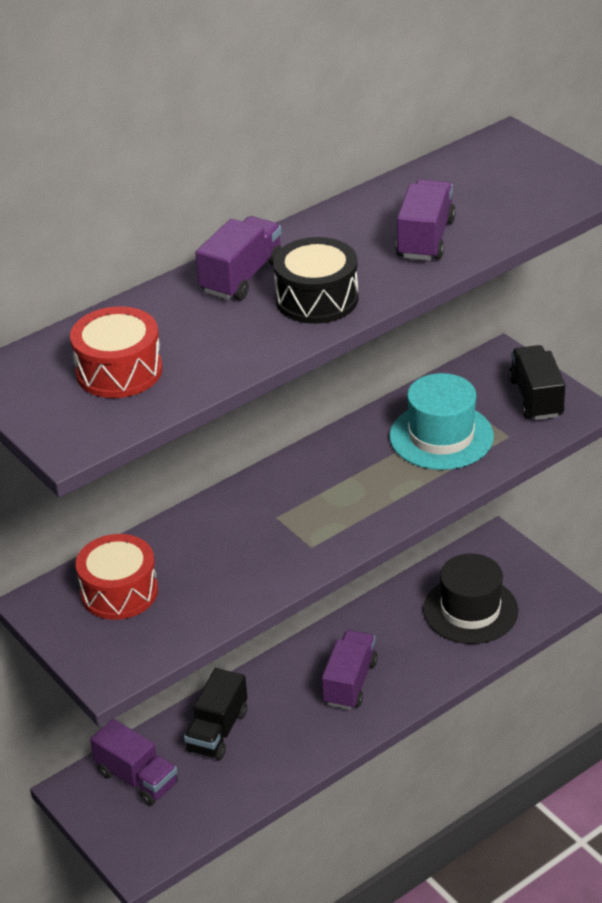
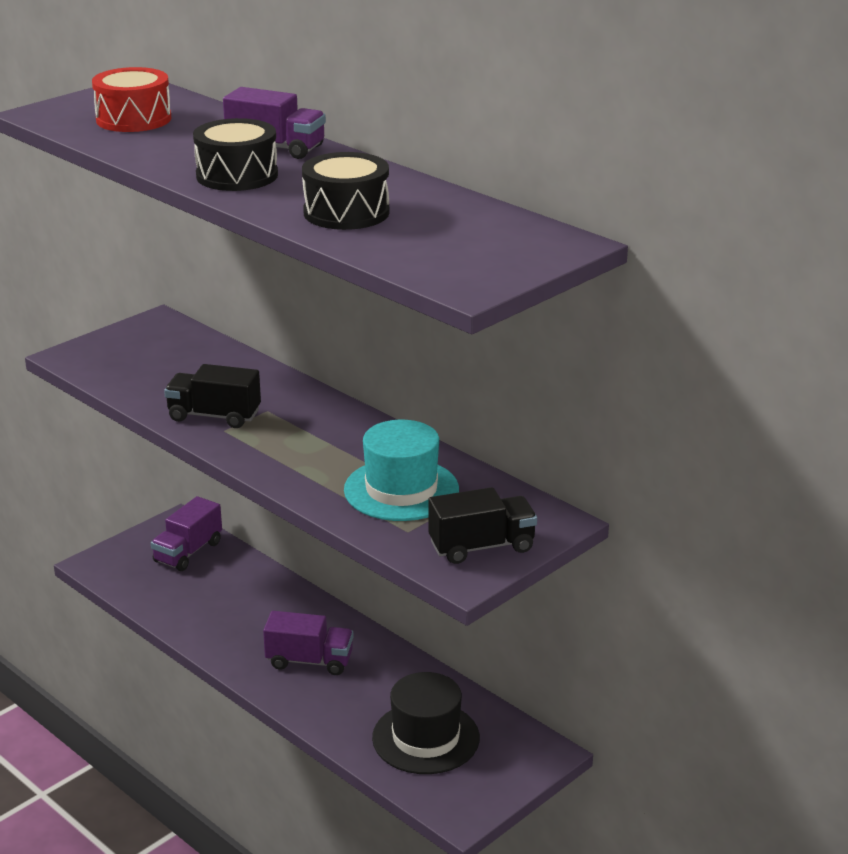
camera: 80 degrees right, 10 degrees down
(119, 592) = (168, 350): red drum -> none
(217, 731) = (243, 588): black truck -> black truck (214, 416)
(425, 239) = (346, 212): purple truck -> black drum

